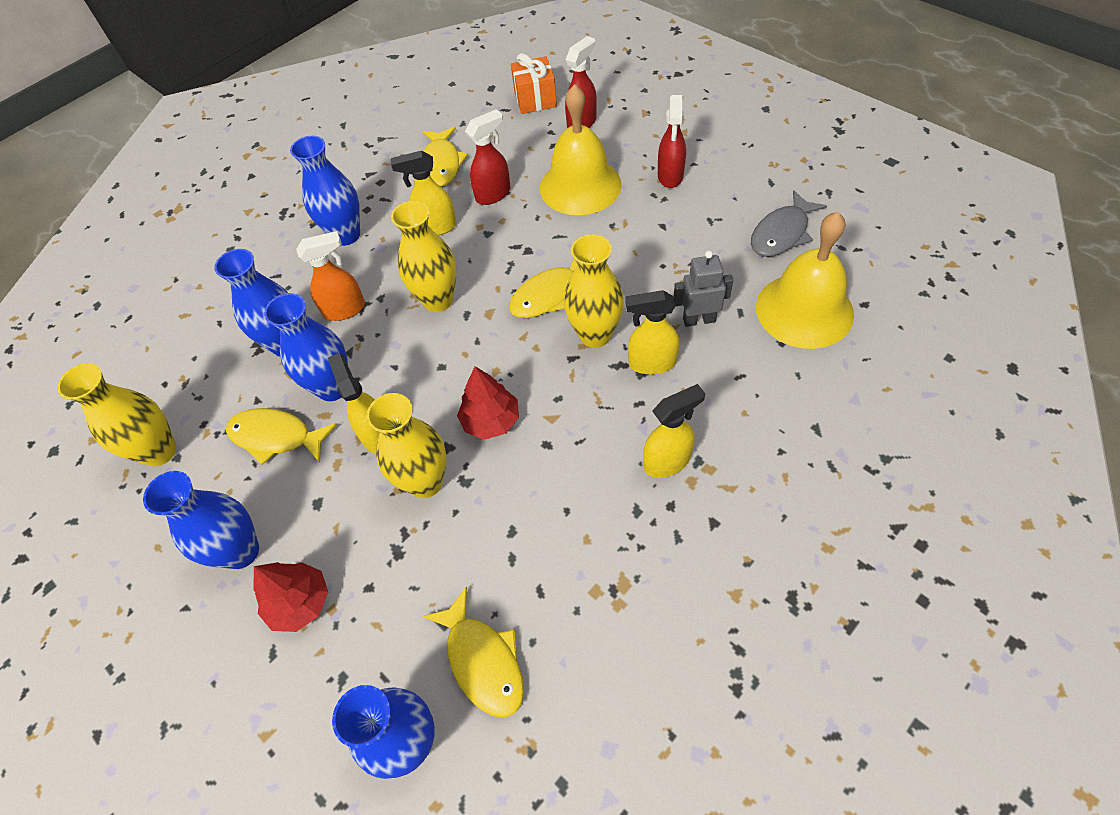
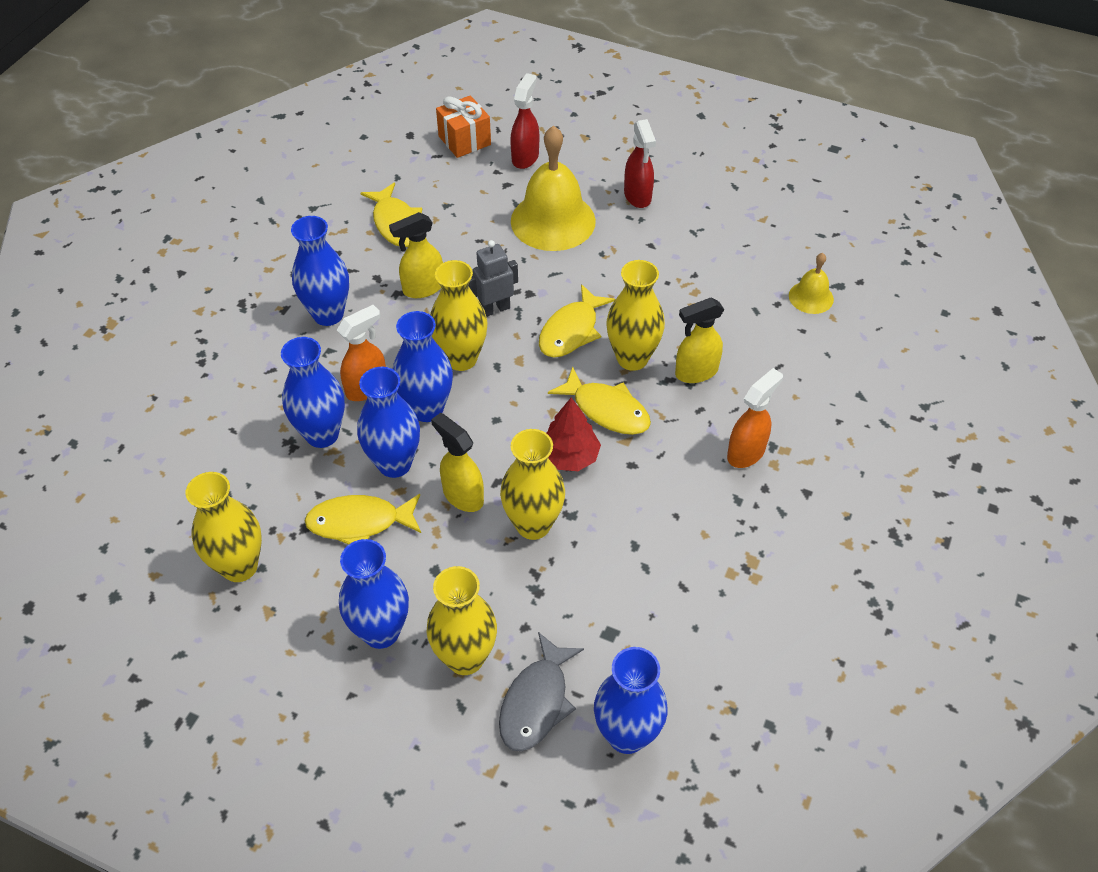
camera: 25 degrees left, 5 degrees down
(300, 603) = (465, 658): red tree -> yellow vase
(385, 342) = (427, 409): none -> blue vase
(483, 661) = (659, 654): yellow fish -> yellow fish (607, 410)
(493, 194) = (467, 244): red spray bottle -> none
(667, 461) = (746, 452): yellow spray bottle -> orange spray bottle
(699, 320) = (722, 325): grey robot -> grey robot (494, 309)
(782, 233) = (764, 232): grey fish -> grey fish (536, 702)
(804, 310) = (811, 297): yellow bell -> yellow bell, size x0.50

